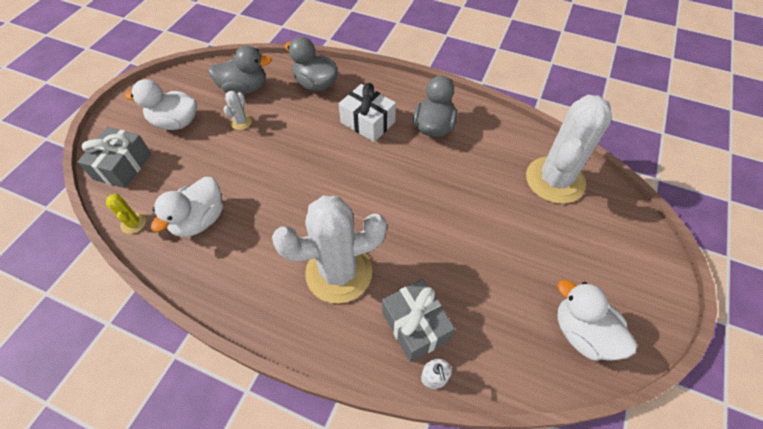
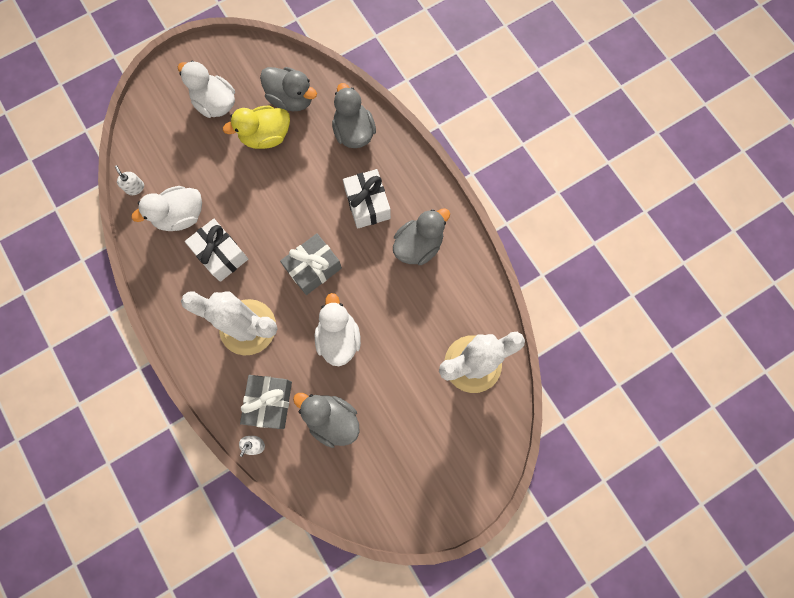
camera: 35 degrees right, 20 degrees up
(123, 166) = (154, 126): grey gift -> grey gift (313, 268)
(133, 223) = (135, 187): yellow cactus -> white soap dispenser
(241, 122) = (266, 136): white cactus -> yellow duck
(264, 228) = (221, 254): none -> white gift
(486, 300) = (332, 419): none -> grey duck
(582, 333) = (376, 489): white duck -> white duck (338, 338)

